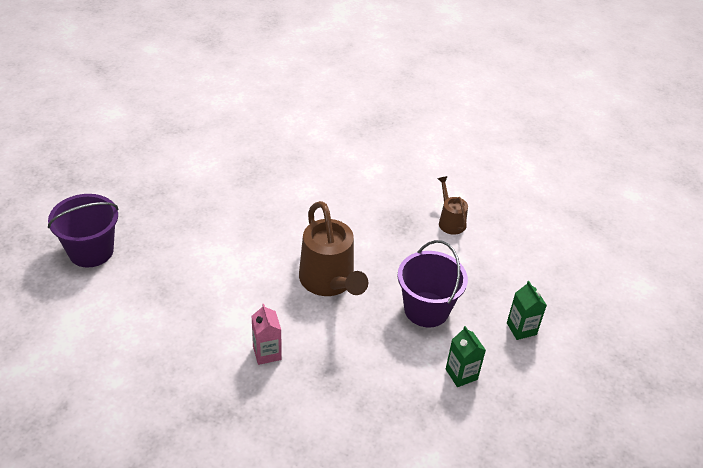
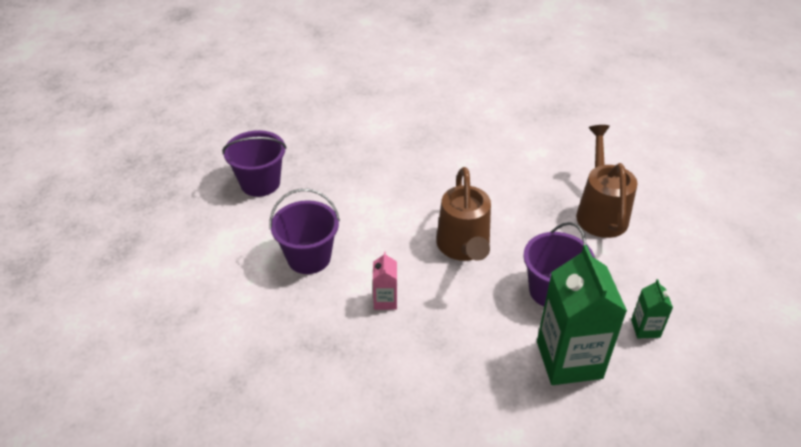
camera: 20 degrees right, 0 degrees up
(172, 323) = (309, 257): none -> purple bucket
(450, 221) = (600, 212): brown watering can -> brown watering can, size x1.90
(461, 374) = (569, 360): green carton -> green carton, size x2.17

